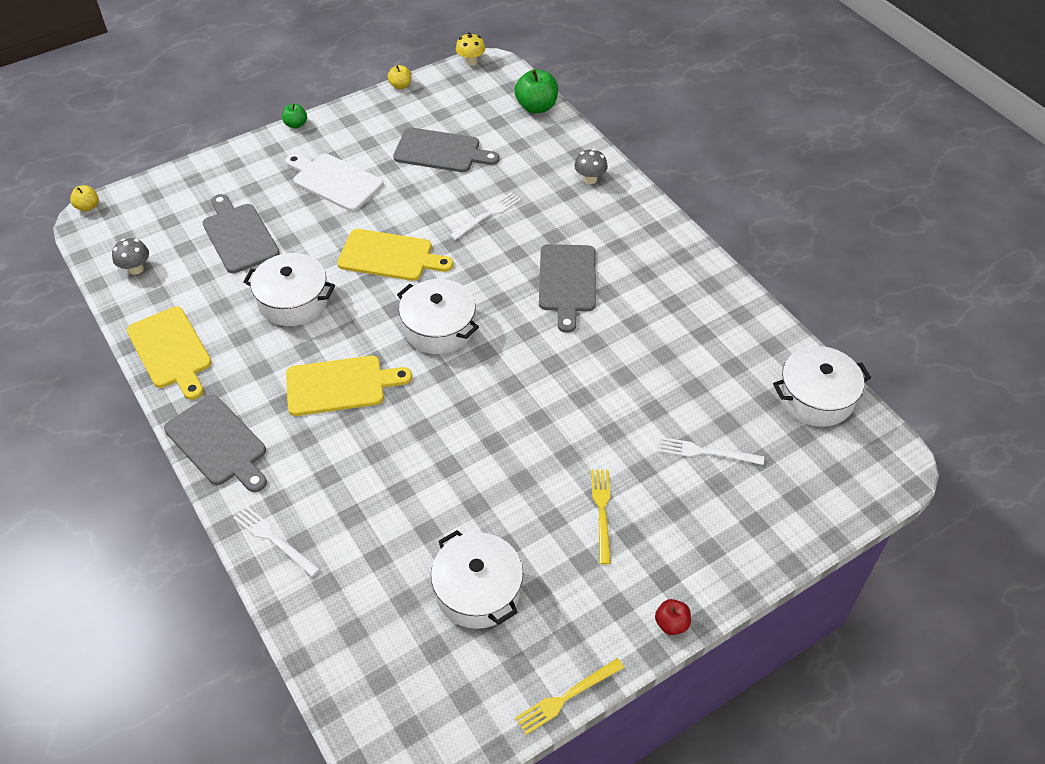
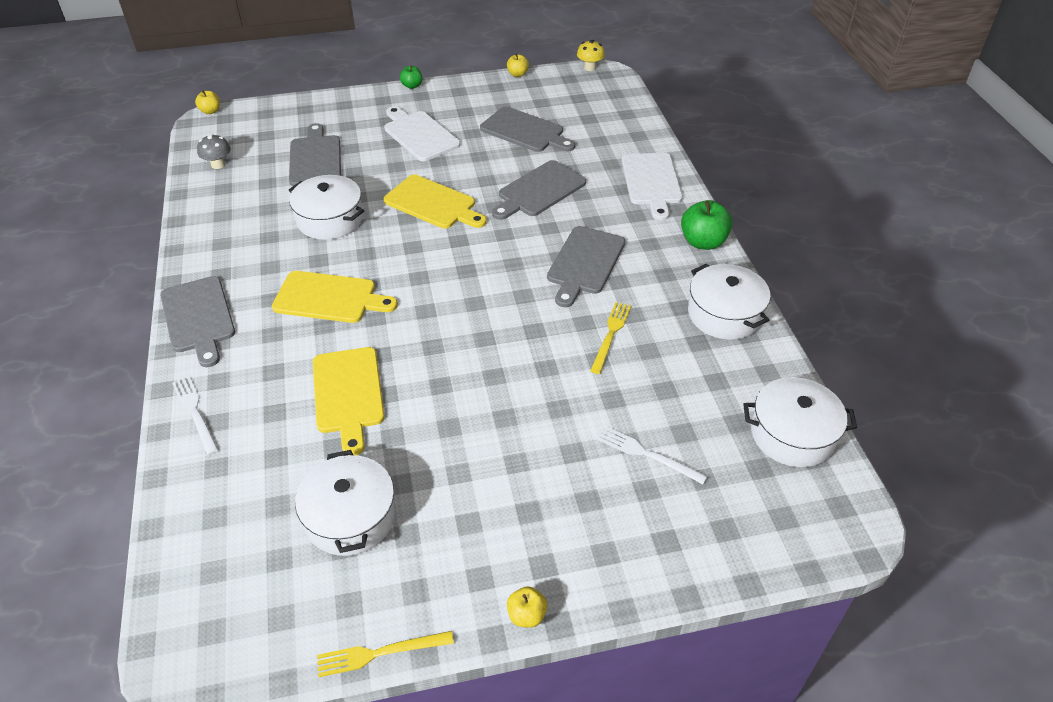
camera: 20 degrees right, 5 degrees down
(171, 350) = (206, 233): yellow cutting board -> yellow cutting board (348, 394)
(439, 328) = (444, 272): white pot -> white pot (724, 314)
(487, 215) = (539, 190): white fork -> grey cutting board
(536, 107) = (631, 114): green apple -> green apple (703, 242)
(590, 179) = (651, 182): grey mushroom -> white cutting board
(602, 512) = (511, 480): yellow fork -> yellow fork (610, 335)
(671, 624) = (526, 615): red apple -> yellow apple

